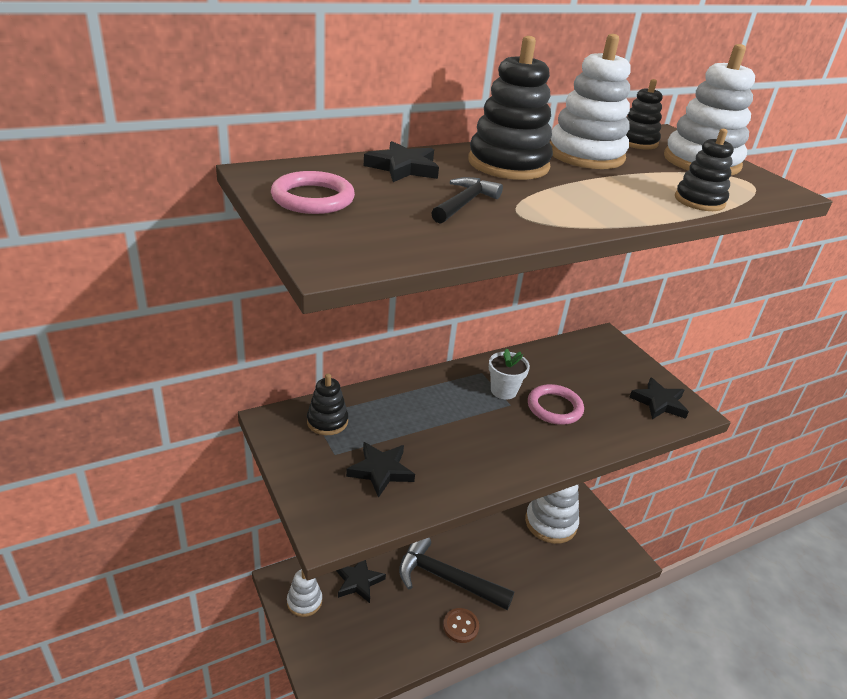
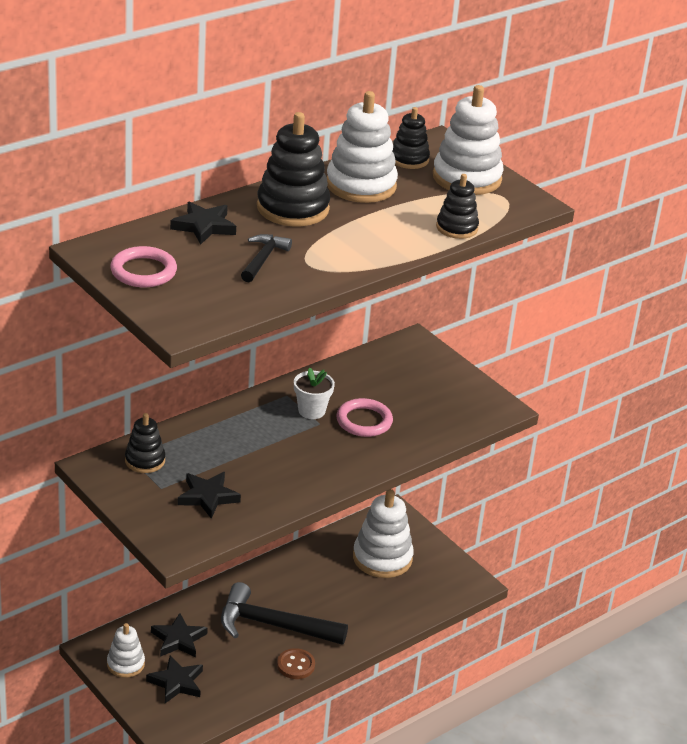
camera: 10 degrees left, 0 degrees up
(659, 403) = (468, 404): black star -> black star (176, 683)

